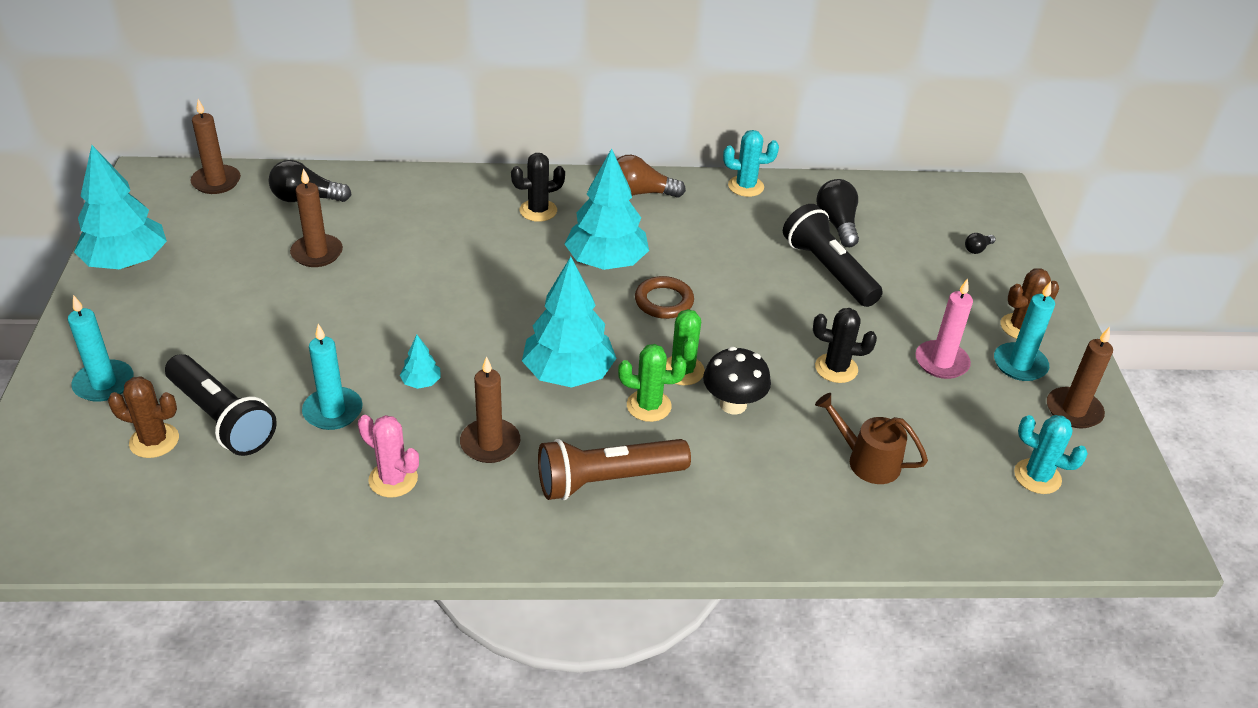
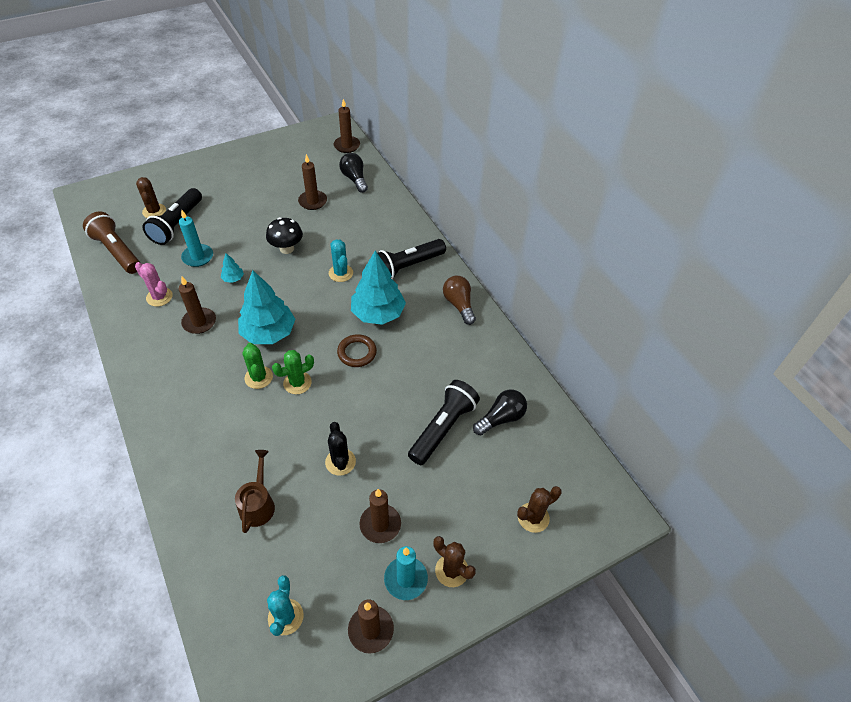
camera: 65 degrees right, 10 degrees up
(104, 383) = (183, 180): turquoise candle -> none
(126, 262) = (268, 148): turquoise tree -> none
(393, 479) = (159, 297): pink cactus -> pink cactus turned 60 degrees counterclockwise
(538, 210) = (407, 267): black cactus -> black flashlight
(607, 480) = (190, 380): brown flashlight -> brown flashlight (117, 251)
(733, 404) = (278, 417): black mushroom -> black mushroom (287, 248)
(746, 186) = (507, 354): turquoise cactus -> turquoise cactus (341, 273)
(941, 362) = (380, 524): pink candle -> brown candle
(977, 249) = (533, 517): black light bulb -> brown cactus

